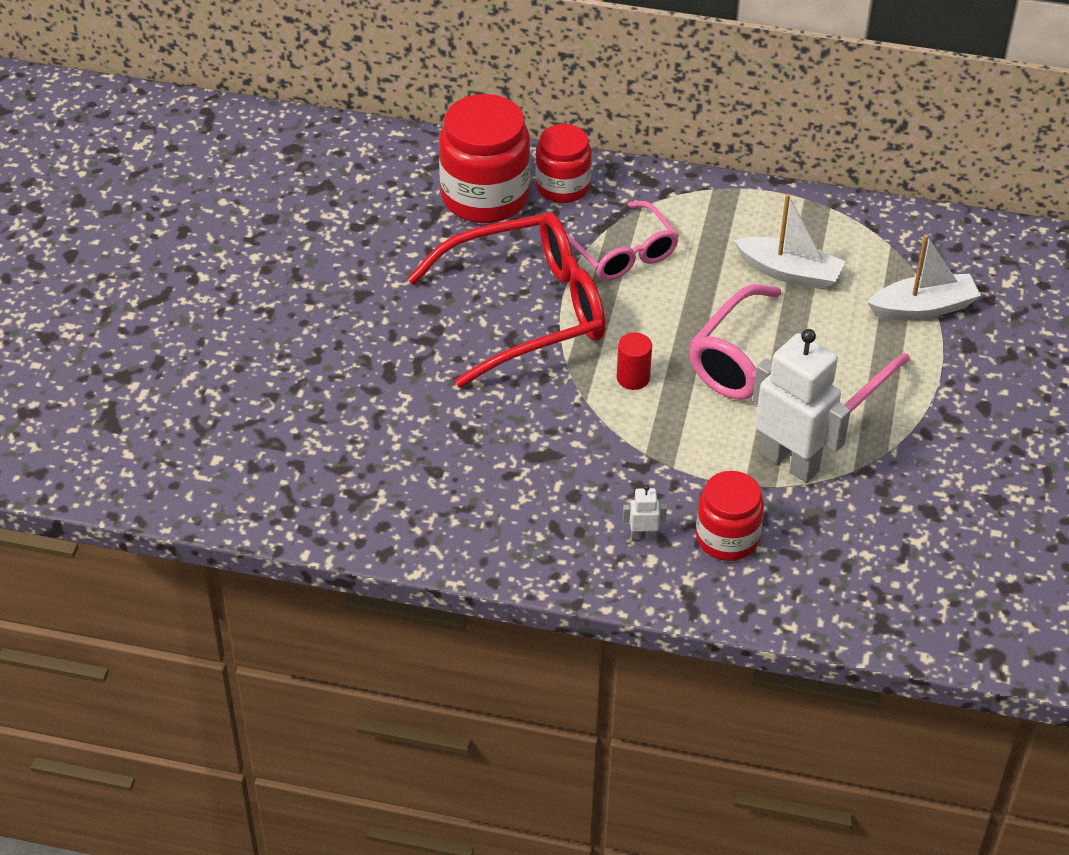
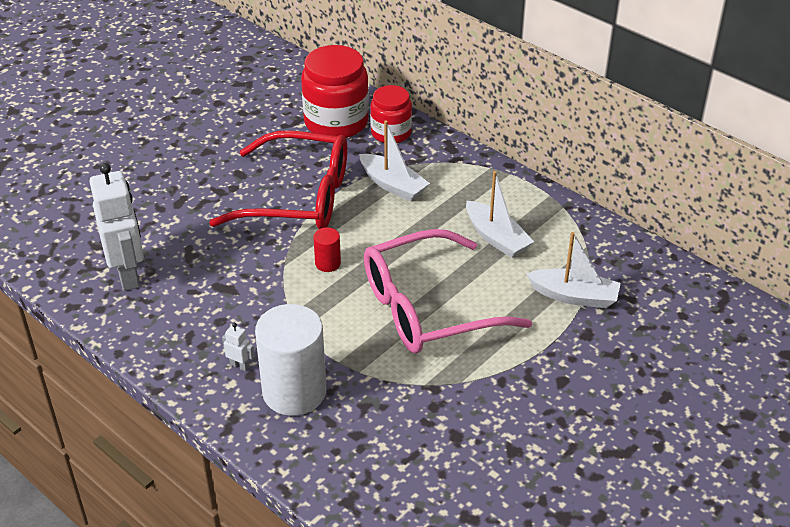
camera: 30 degrees right, 5 degrees down
(622, 253) = (393, 185): pink glasses -> white boat
(727, 538) = (294, 392): red jar -> white cylinder
(790, 462) = (384, 360): white robot -> white robot (128, 275)

